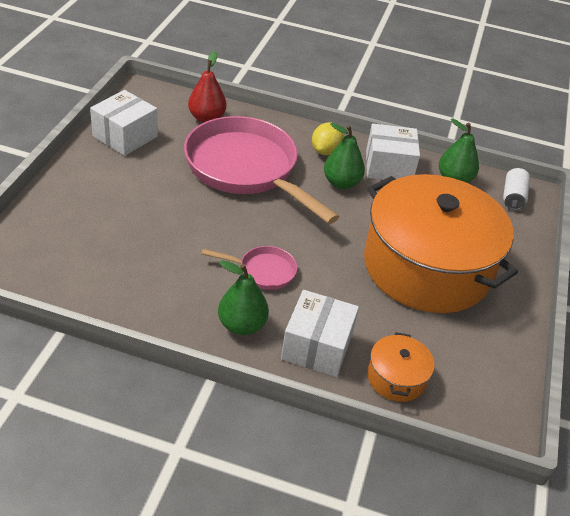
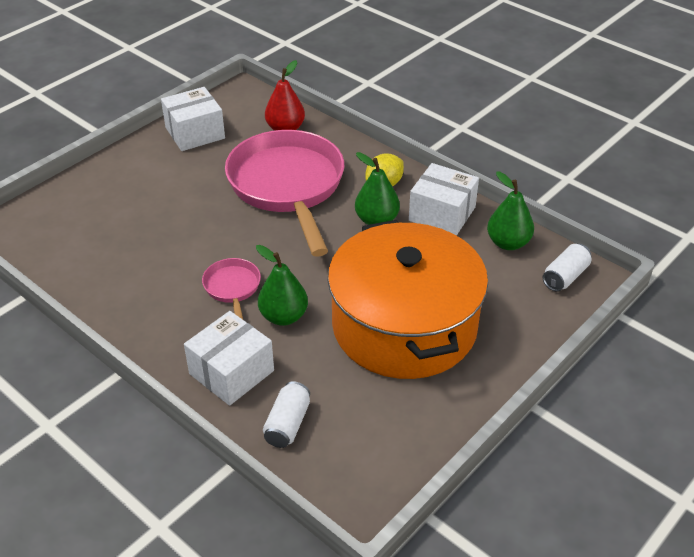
camera: 30 degrees right, 0 degrees up
(242, 325) = (176, 333): green pear -> green pear (283, 316)
(263, 271) = (232, 288): pink pan -> pink pan turned 135 degrees counterclockwise
(396, 378) = (287, 424): orange pot -> white can

